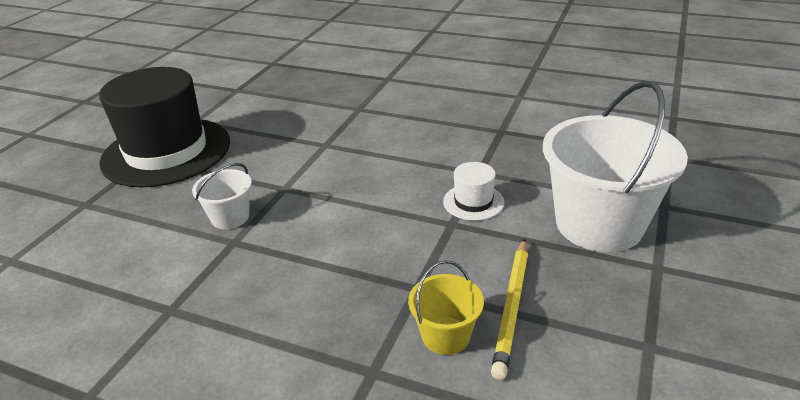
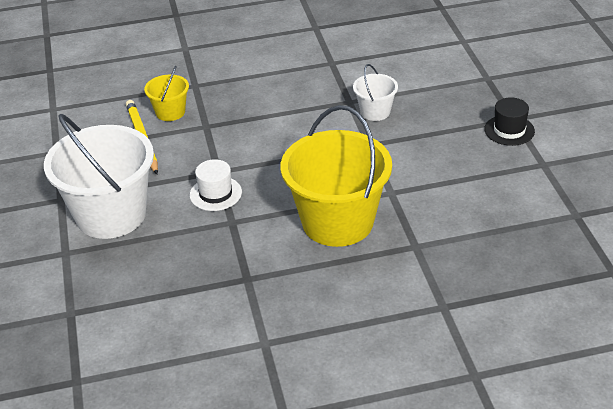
camera: 145 degrees right, 5 degrees up
(166, 151) = (509, 130): black hat -> black hat, size x0.41
(392, 140) = (337, 222): none -> yellow bucket

